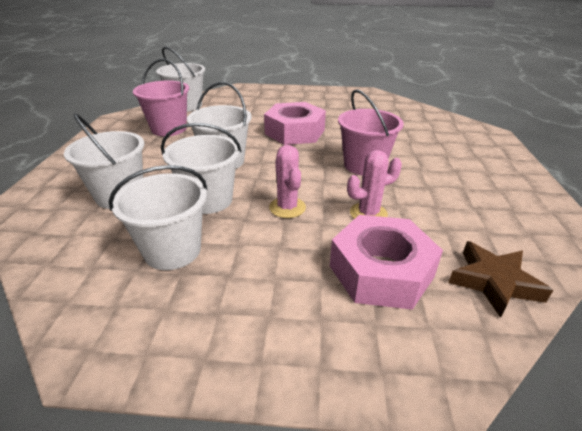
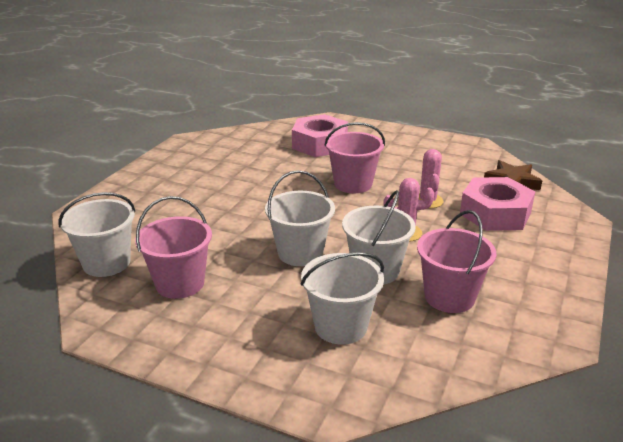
camera: 70 degrees left, 5 degrees down
(172, 250) = (449, 297): white bucket -> pink bucket
(294, 132) = (258, 202): pink nut -> pink nut (320, 144)

